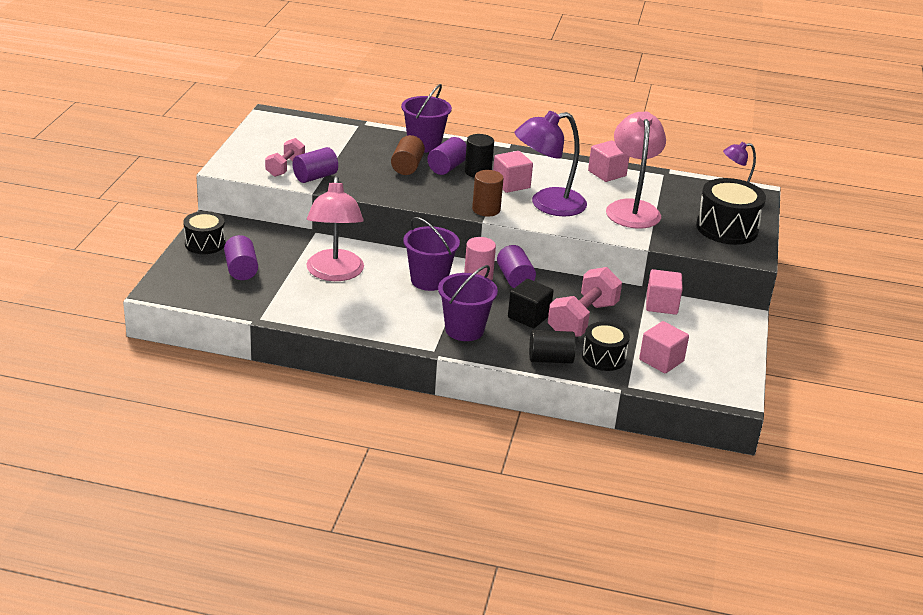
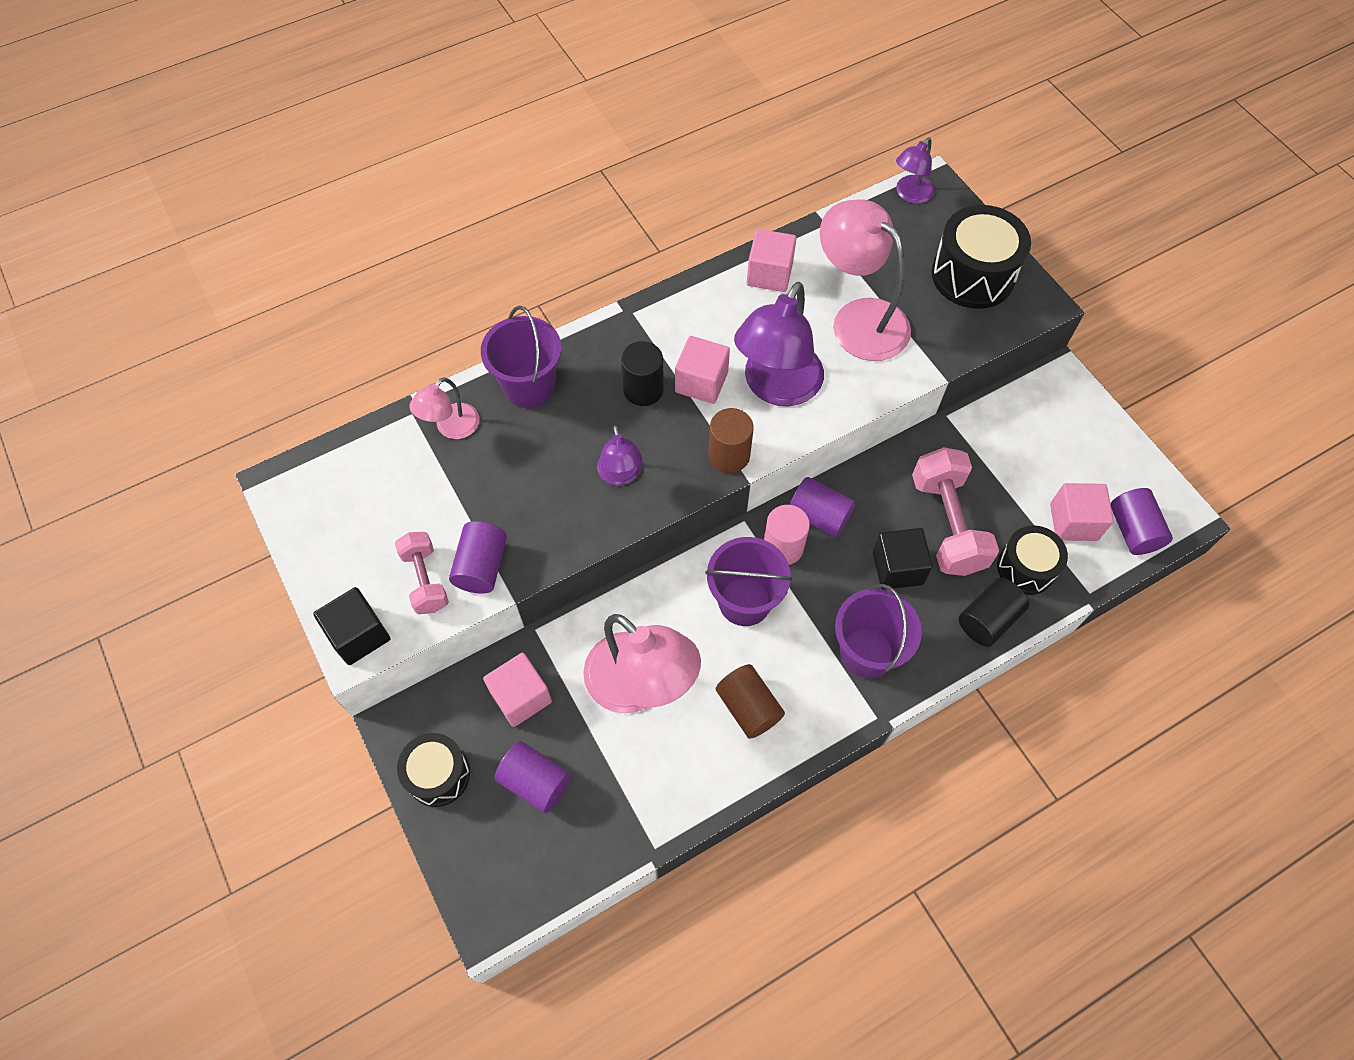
camera: 40 degrees left, 30 degrees up
(233, 165) = (359, 635): none -> black cube
(368, 137) = (451, 428): none -> pink lamp
(407, 167) = (560, 449): brown cylinder -> brown cylinder (748, 707)
(422, 187) = (620, 475): none -> purple lamp
(447, 167) = (603, 410): purple cylinder -> purple cylinder (1132, 530)
(661, 305) = (984, 429): pink cube -> pink cube (521, 697)

